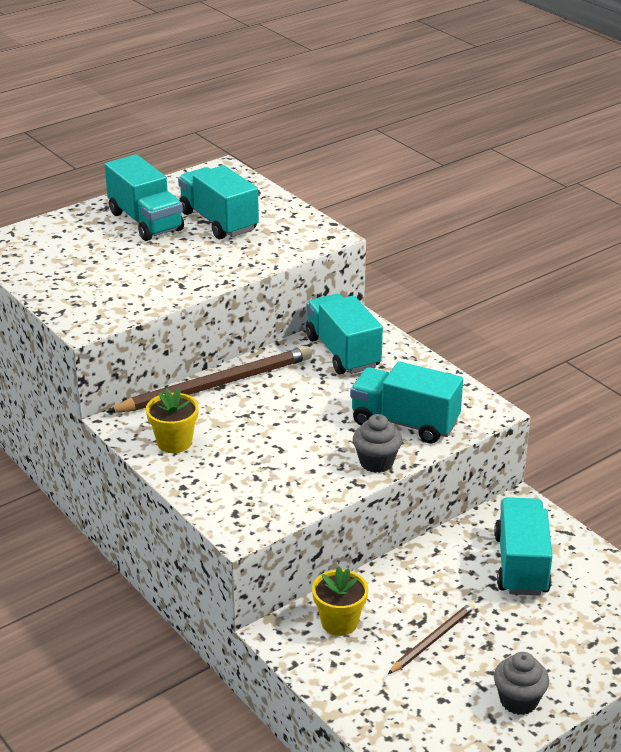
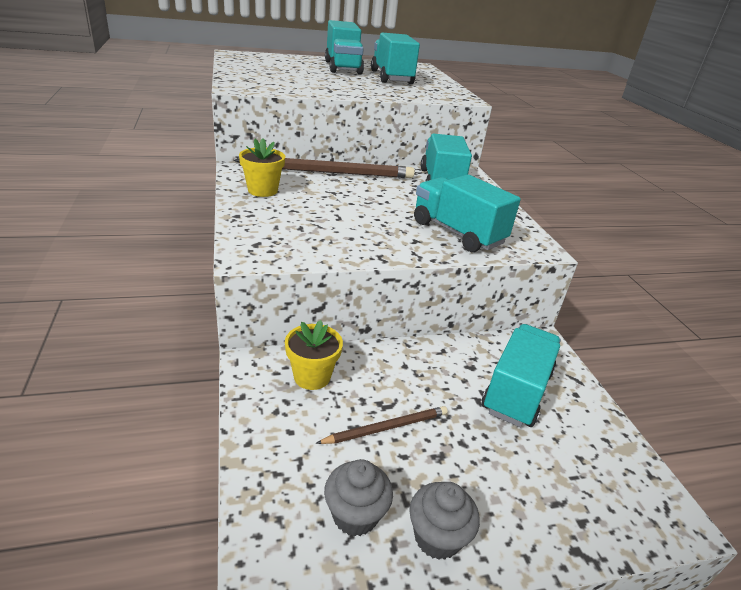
camera: 20 degrees right, 0 degrees up
(376, 462) = (411, 249): grey cupcake -> grey cupcake (355, 515)

